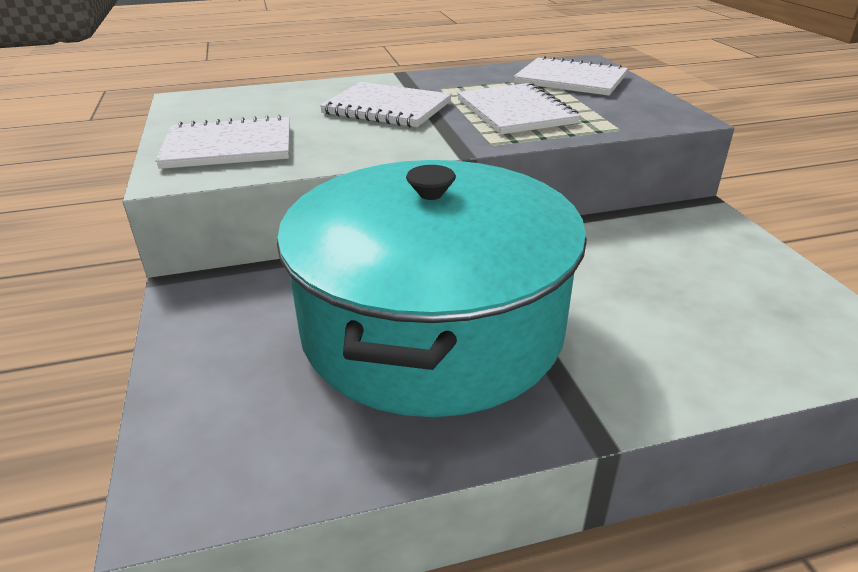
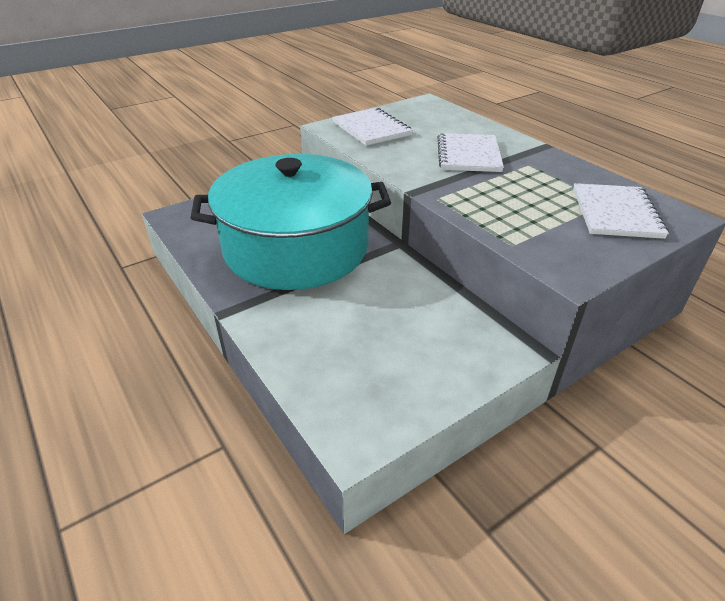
camera: 70 degrees right, 5 degrees up
(515, 112) = (507, 198): white notebook -> none

